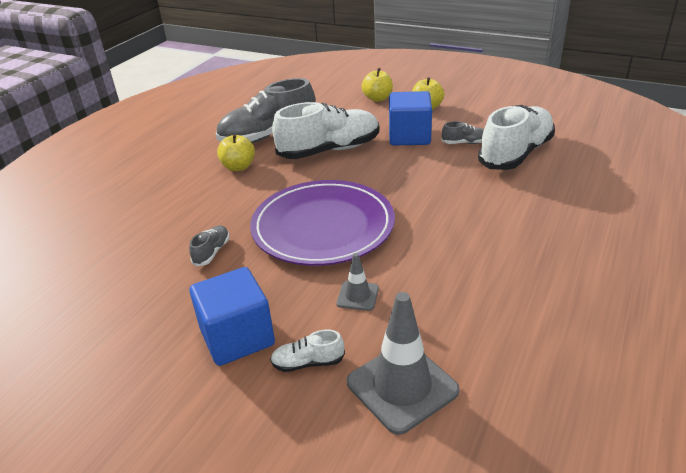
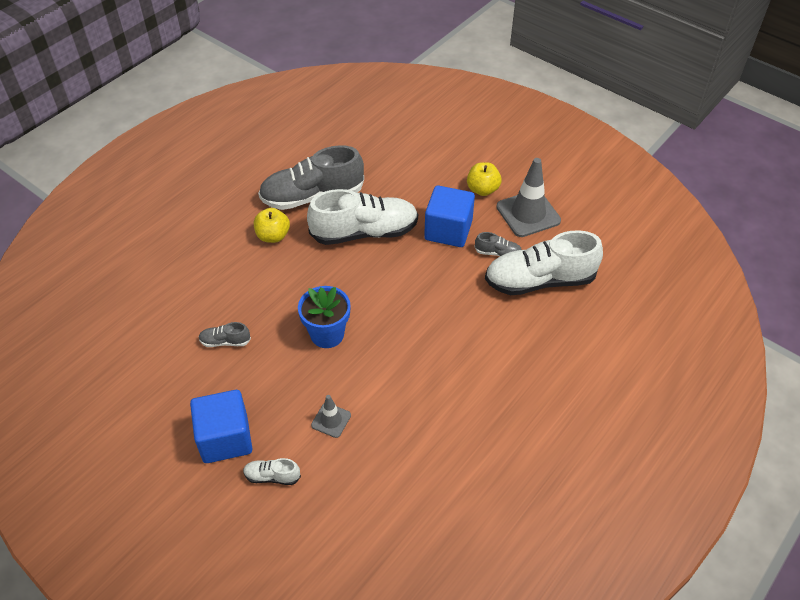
camera: 10 degrees right, 15 degrees up
(212, 252) = (225, 341): grey shoe -> grey shoe turned 120 degrees counterclockwise
(323, 227) = (327, 334): purple plate -> blue flower pot
(377, 98) = (438, 162): yellow apple -> none
(402, 386) = (334, 515): grey traffic cone -> grey traffic cone (528, 214)
(516, 154) = (539, 281): white shoe -> white shoe turned 150 degrees counterclockwise

